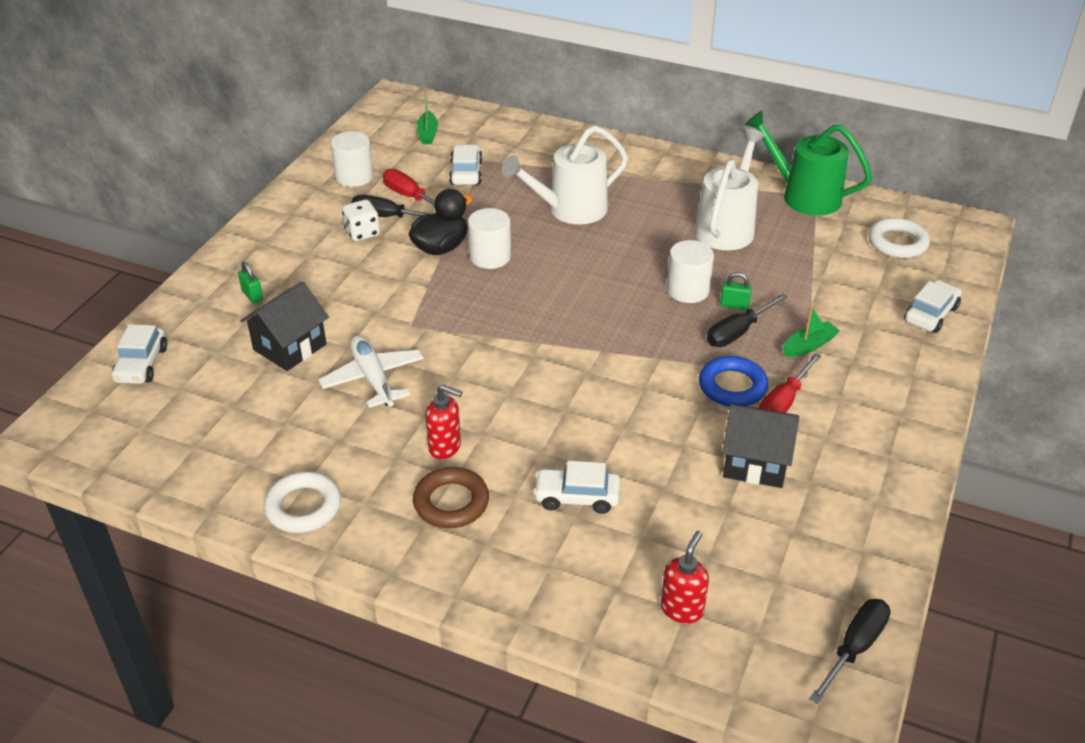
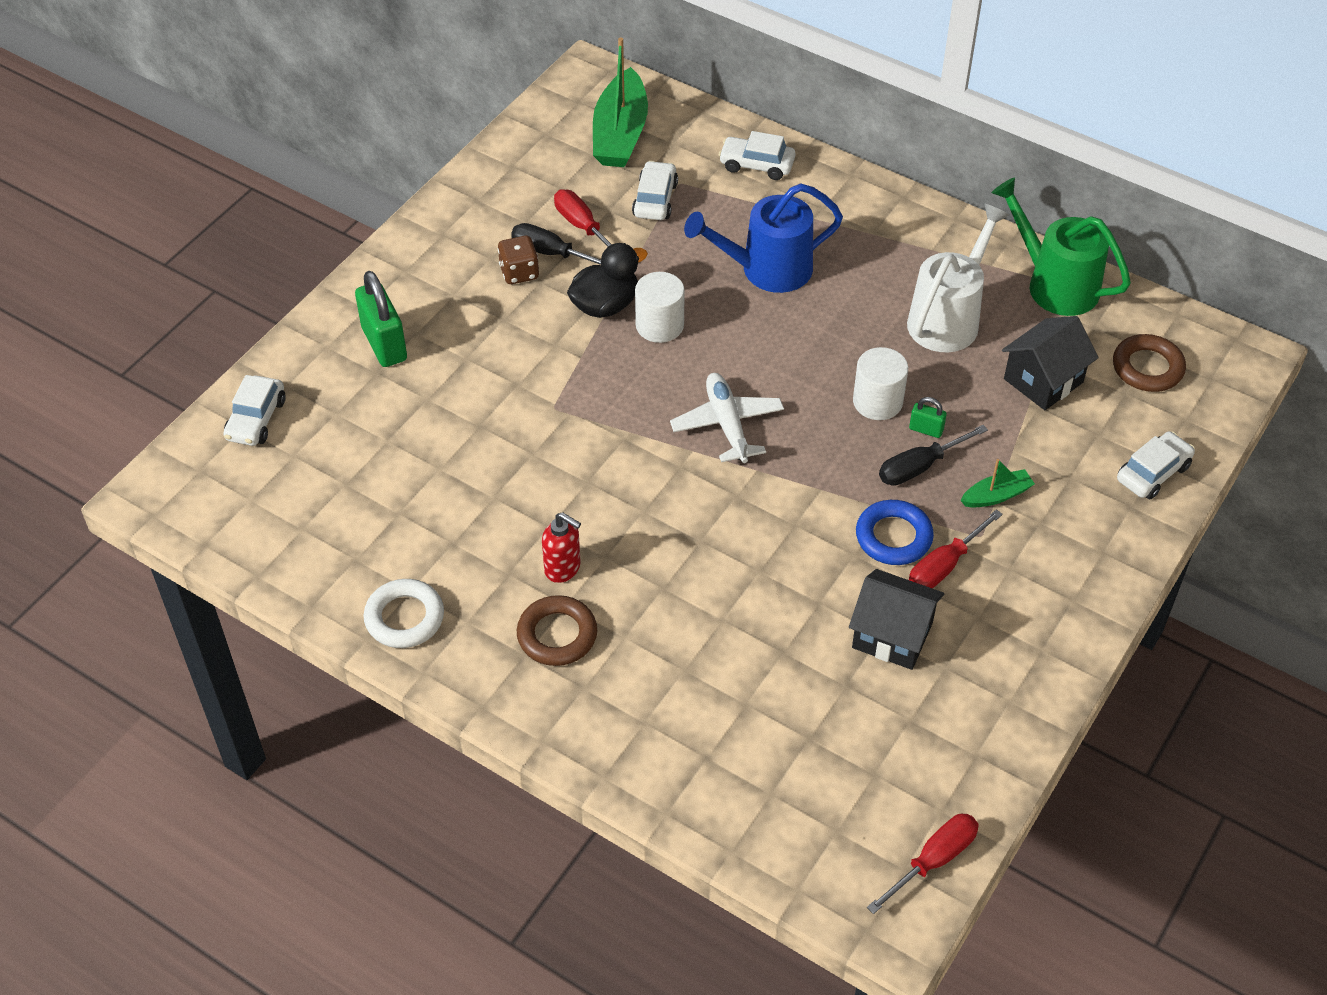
camera: 10 degrees right, 10 degrees up
(252, 295) = (384, 344): green padlock -> green padlock, size x2.05
(289, 347) = (416, 418): black house -> black house (1043, 380)
(354, 176) = (522, 189): white cylinder -> none
(362, 233) = (519, 272): white dice -> brown dice
(373, 378) = (500, 471): white plane -> white plane (727, 424)
(427, 133) = (620, 133): green boat -> green boat, size x2.04
(570, 210) = (767, 270): white watering can -> blue watering can
(577, 497) = (689, 648): white car -> white car (756, 165)
(682, 609) = (768, 791): red soap dispenser -> none
(855, 647) = (934, 860): black screwdriver -> red screwdriver
(897, 243) = (1147, 368): white ring -> brown ring

